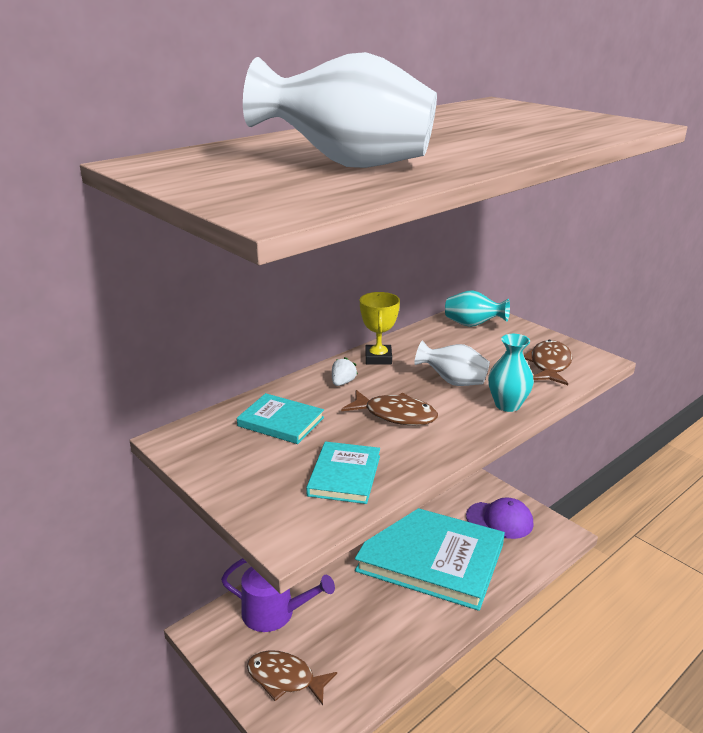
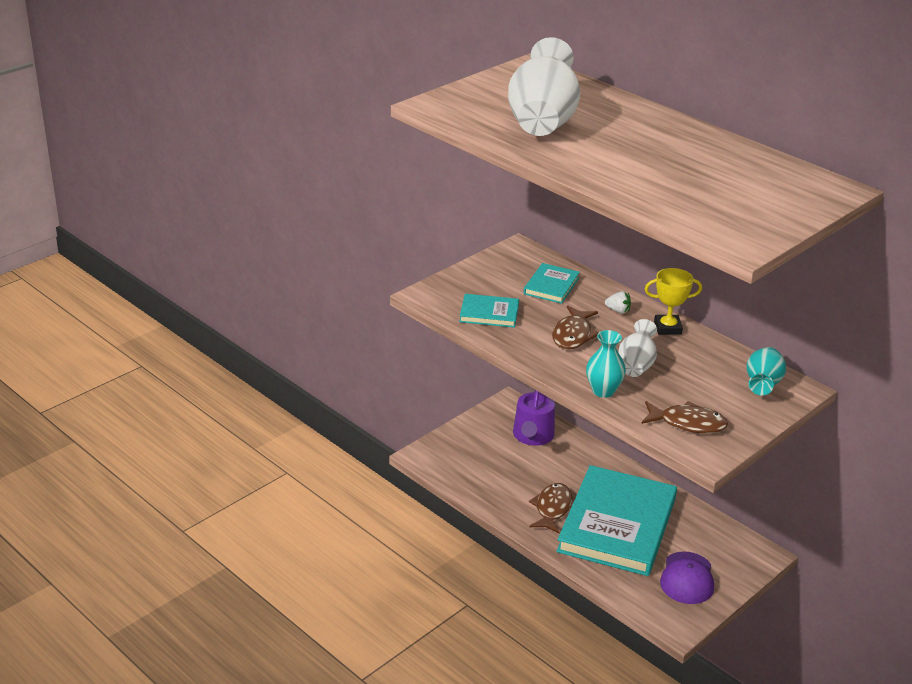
camera: 85 degrees right, 5 degrees up
(285, 678) = (471, 446): brown fish -> brown fish (552, 509)

